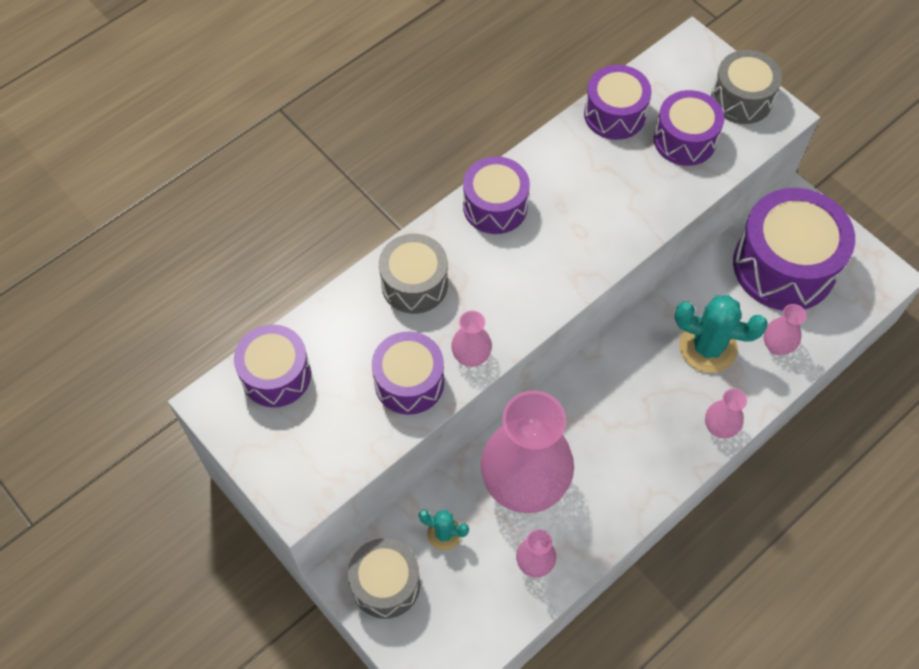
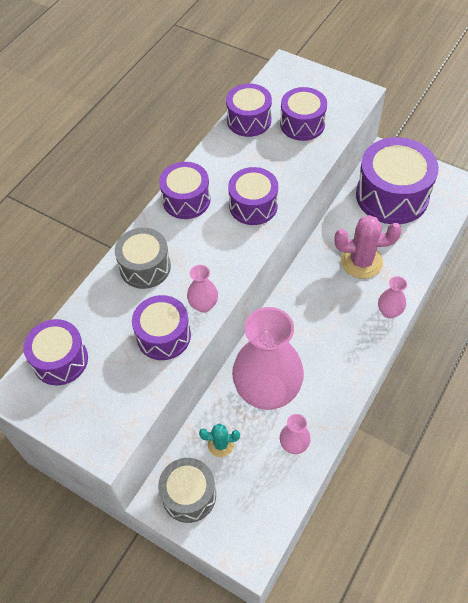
camera: 15 degrees left, 5 degrees down
(579, 239) = (253, 206): none -> purple drum
(708, 347) = (361, 261): turquoise cactus -> pink cactus
(741, 99) = (330, 90): grey drum -> none
(776, 346) = (407, 247): pink vase -> none

